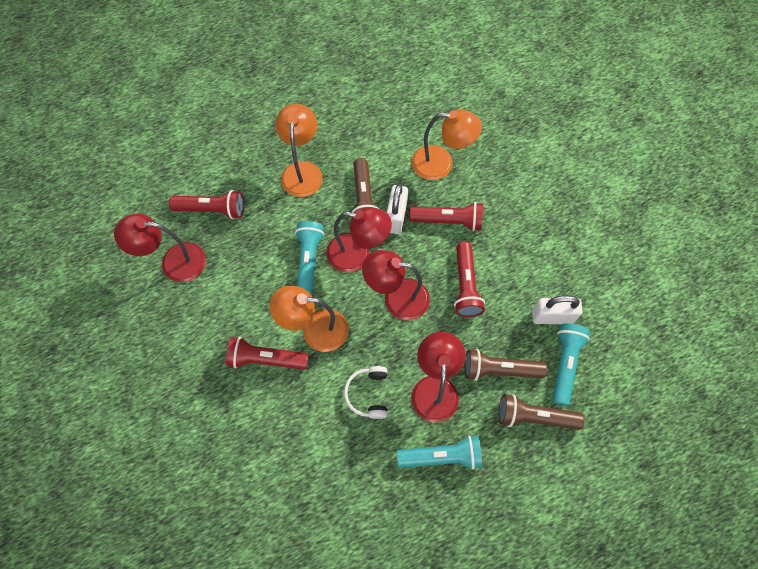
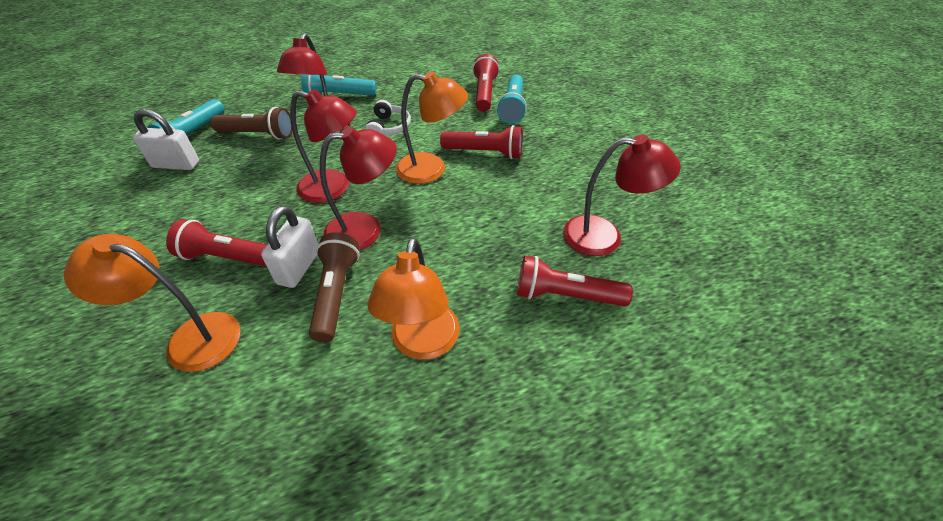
camera: 175 degrees left, 20 degrees down
(309, 261) = (430, 226): turquoise flashlight -> turquoise flashlight (512, 107)
(358, 254) = (365, 230): red lamp -> red lamp turned 150 degrees clockwise
(465, 285) = (250, 193): red flashlight -> red flashlight (484, 93)
(534, 417) = (248, 109): brown flashlight -> none

